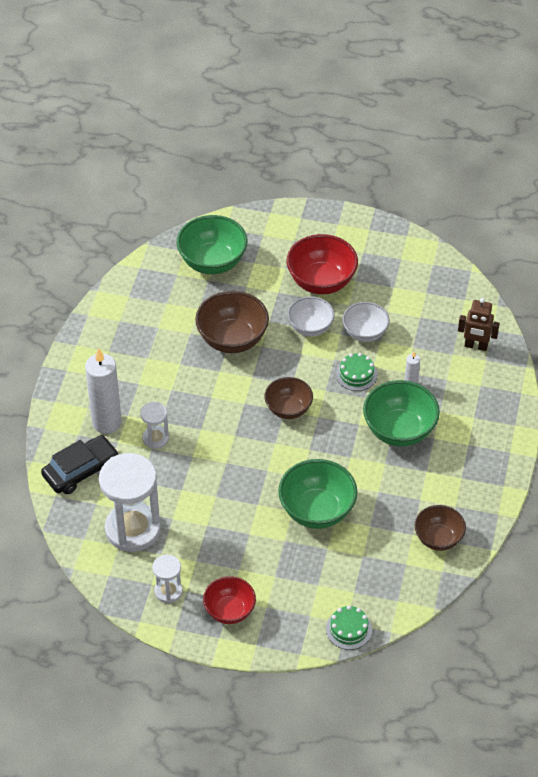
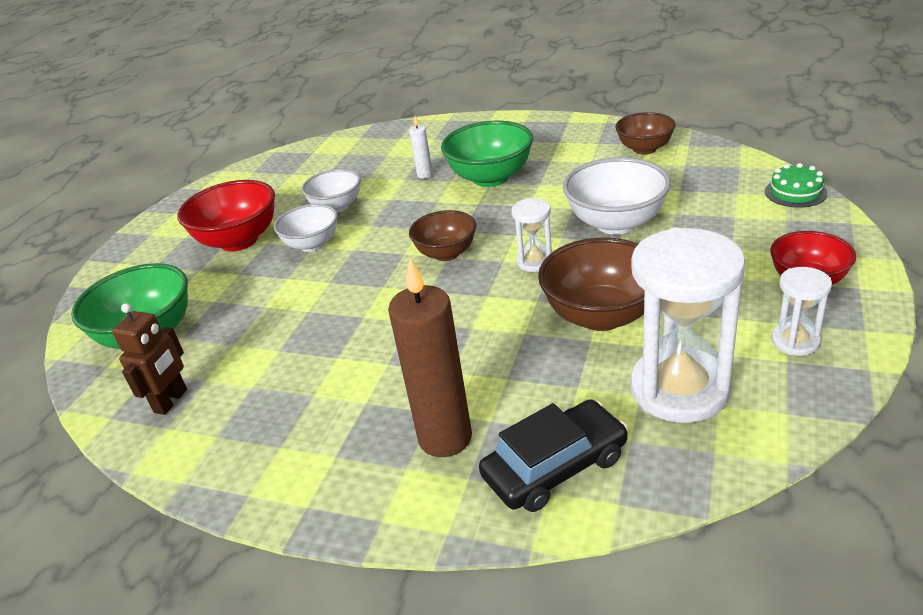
camera: 80 degrees left, 15 degrees down
(81, 470) = (555, 467): black car -> black car turned 90 degrees clockwise
(106, 422) = (445, 438): white candle -> brown candle
(155, 438) = (486, 374): white hourglass -> white hourglass (535, 261)
(232, 339) = (307, 307): brown bowl -> brown bowl (601, 315)
(317, 511) = (616, 223): green bowl -> white bowl
(356, 374) = (400, 208): green cake -> none
(476, 346) = (380, 143): brown robot -> brown robot (171, 401)

